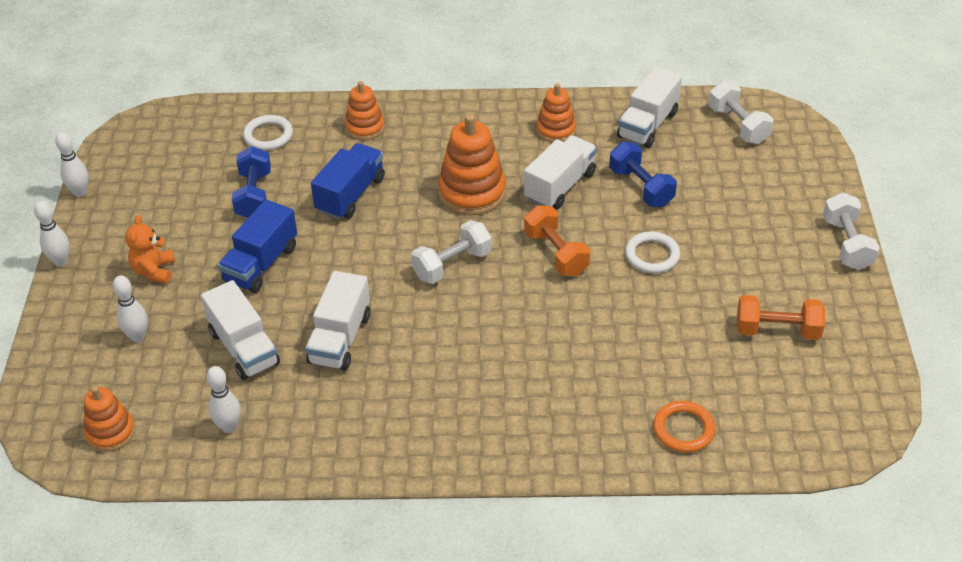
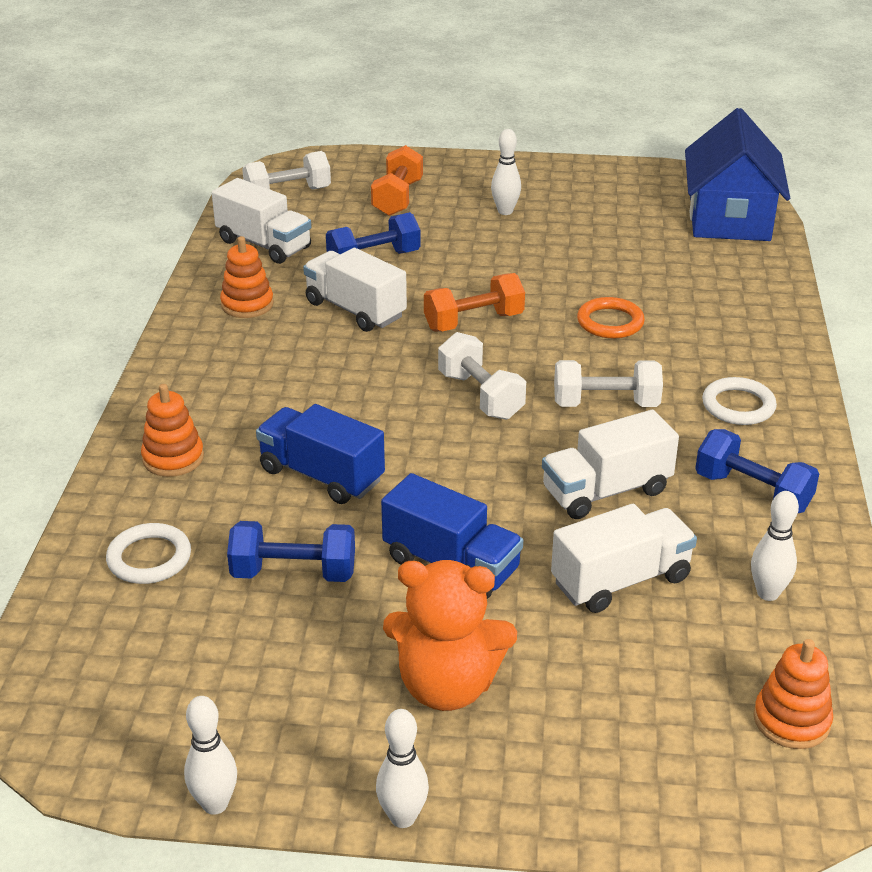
camera: 85 degrees left, 10 degrees down
(137, 336) = (594, 699): white bowling pin -> white bowling pin (505, 211)
(154, 271) = (447, 686): orange teddy bear -> orange teddy bear, size x1.61
(340, 339) = (606, 491): white truck -> white truck turned 135 degrees clockwise
(342, 424) = (752, 492): none -> blue dumbbell
(472, 192) = (347, 373): orange stacking toy -> none
(652, 255) = (487, 263): white ring -> white ring (738, 406)
(683, 429) = (737, 271): orange ring -> orange ring (610, 322)
(777, 330) = (604, 210): orange dumbbell -> orange dumbbell (397, 198)
(792, 427) = (729, 218): none -> blue house
(847, 244) = (489, 163): white dumbbell -> white dumbbell (605, 404)

